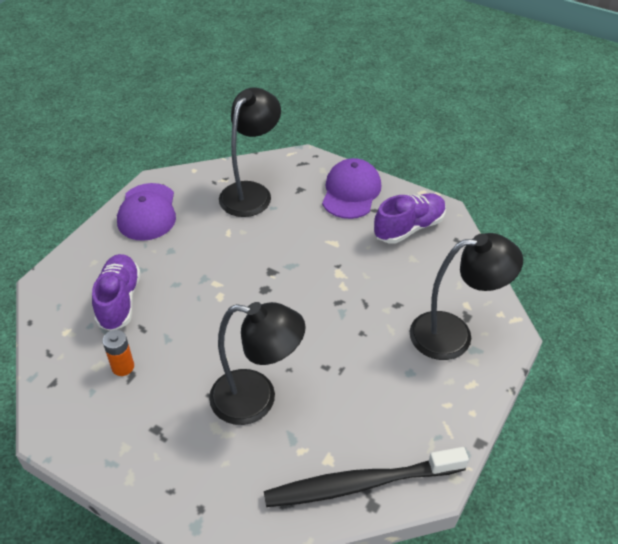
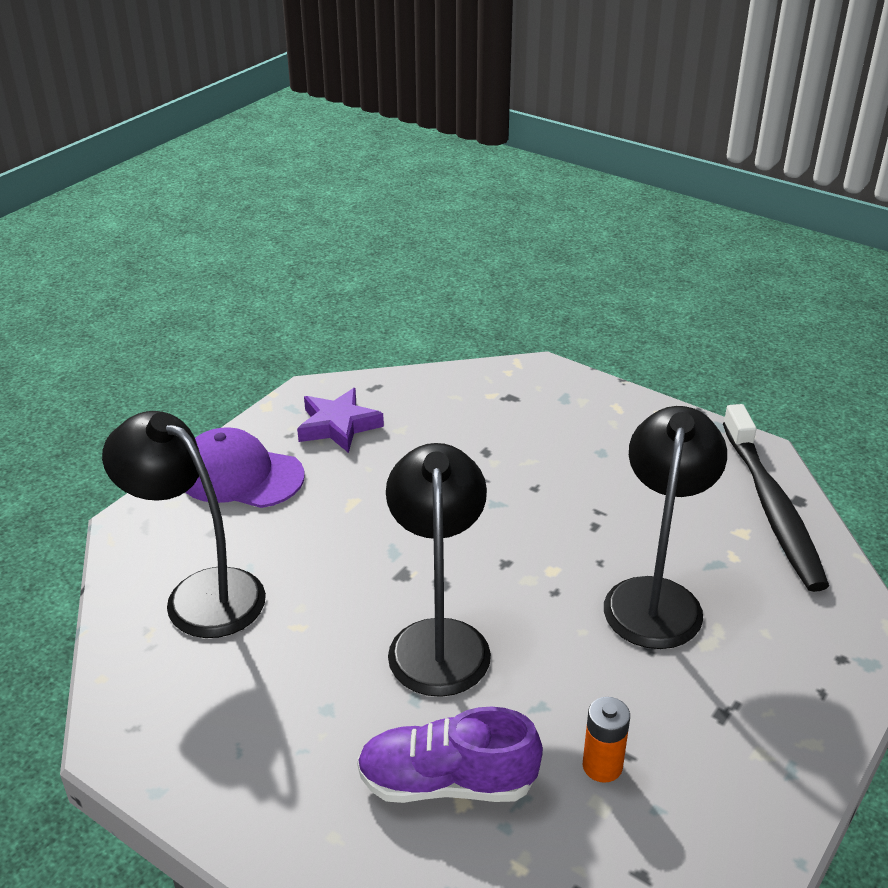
camera: 85 degrees left, 10 degrees down
(147, 212) = (207, 751): purple cap -> none
(409, 228) = (338, 426): purple shoe -> purple star
(454, 334) = (540, 410): black lamp -> black lamp (438, 639)

